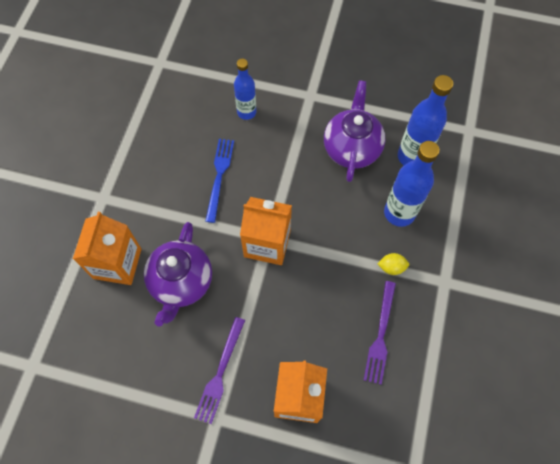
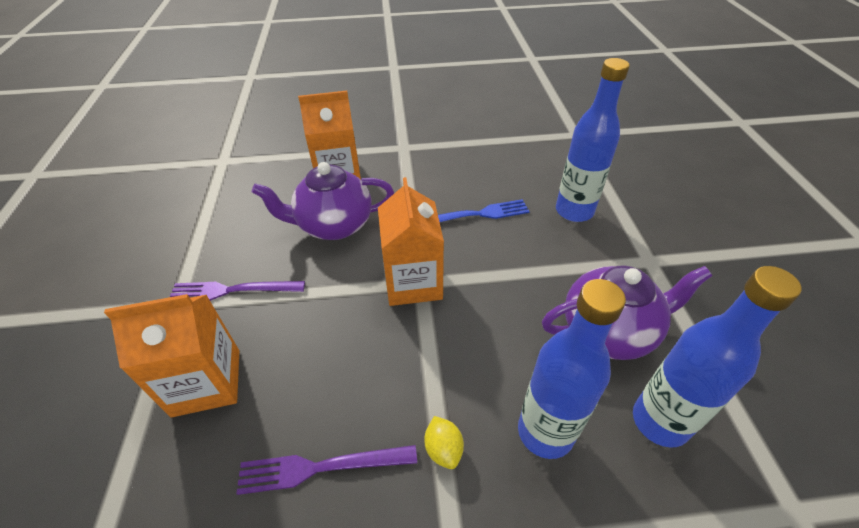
camera: 70 degrees right, 20 degrees down
(246, 112) = (574, 211): blue bottle -> blue bottle, size x1.52

